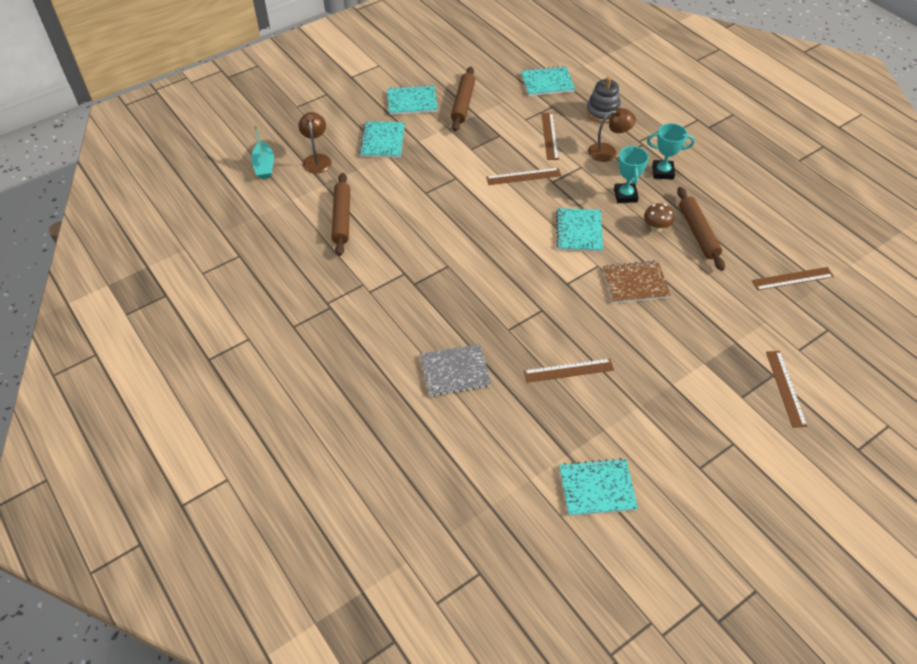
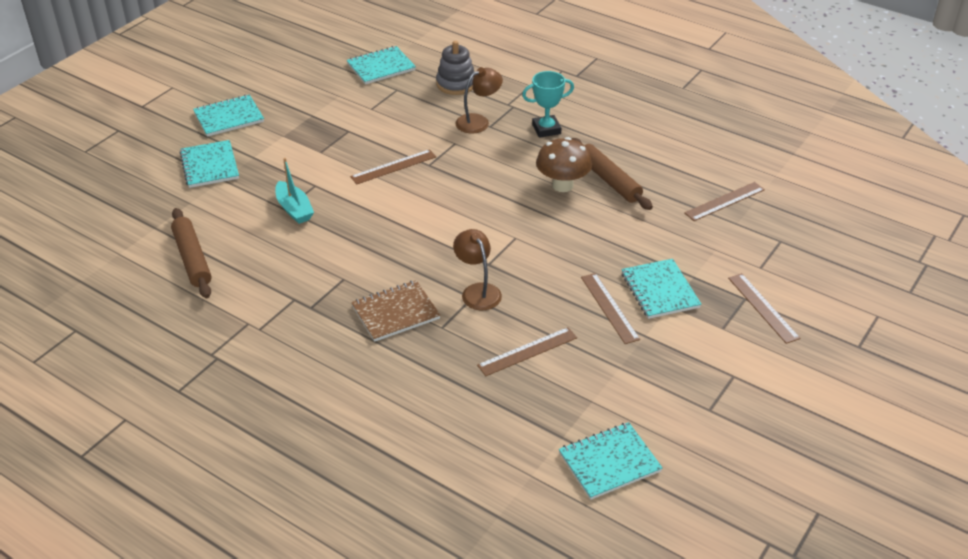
camera: 20 degrees left, 10 degrees down
(264, 166) = (68, 224): turquoise boat -> turquoise boat (294, 209)
(317, 159) = (134, 202): brown lamp -> brown lamp (477, 291)
(455, 371) = (398, 387): grey notebook -> none
(463, 104) = (291, 107): brown rolling pin -> none
(550, 136) = (406, 119): brown ruler -> brown ruler (609, 307)
(579, 231) = (480, 208): turquoise notebook -> turquoise notebook (660, 290)
(625, 195) = (516, 161): turquoise trophy -> none
(635, 283) = (563, 245): brown notebook -> brown notebook (395, 312)
(656, 228) = (562, 185): brown mushroom -> brown mushroom, size x1.59

